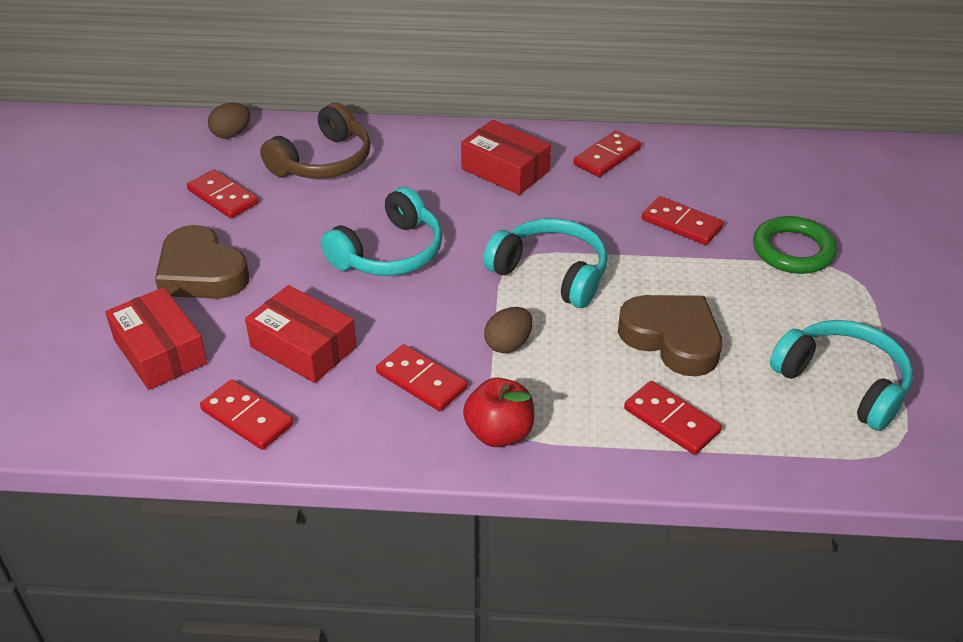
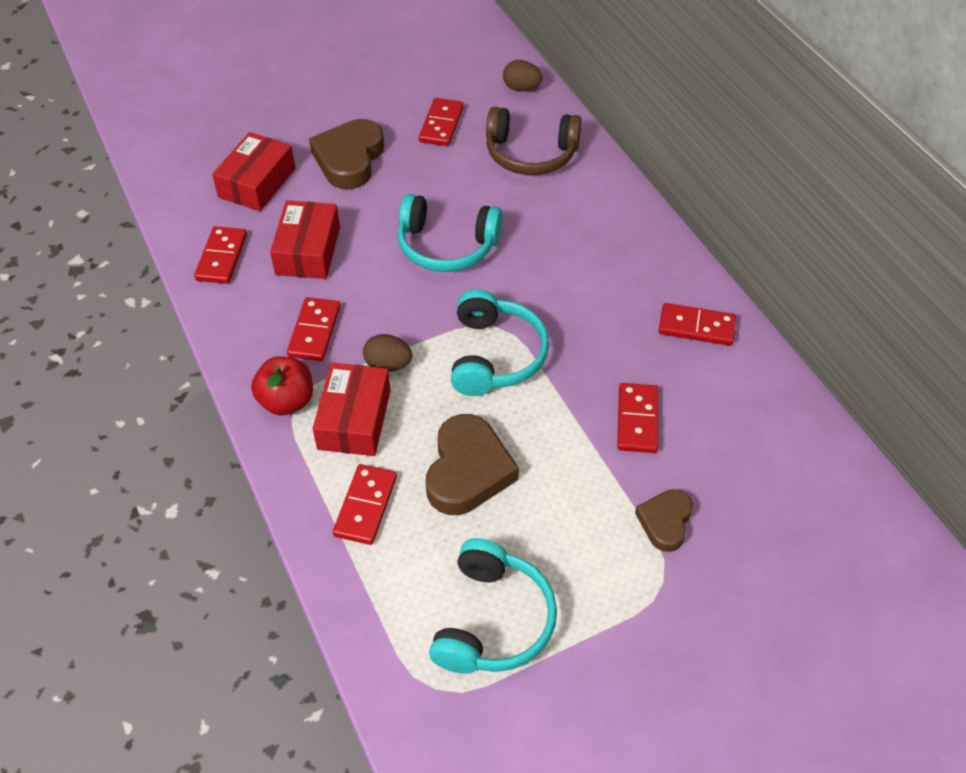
camera: 60 degrees right, 10 degrees up
(505, 170) = (614, 266): red box -> red box (354, 419)
(793, 250) = (665, 522): green ring -> brown heart

